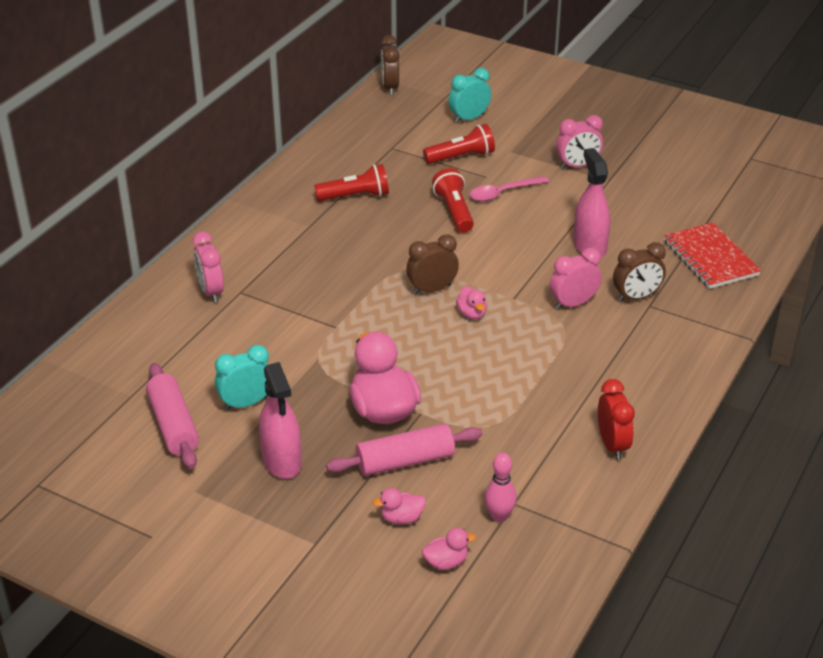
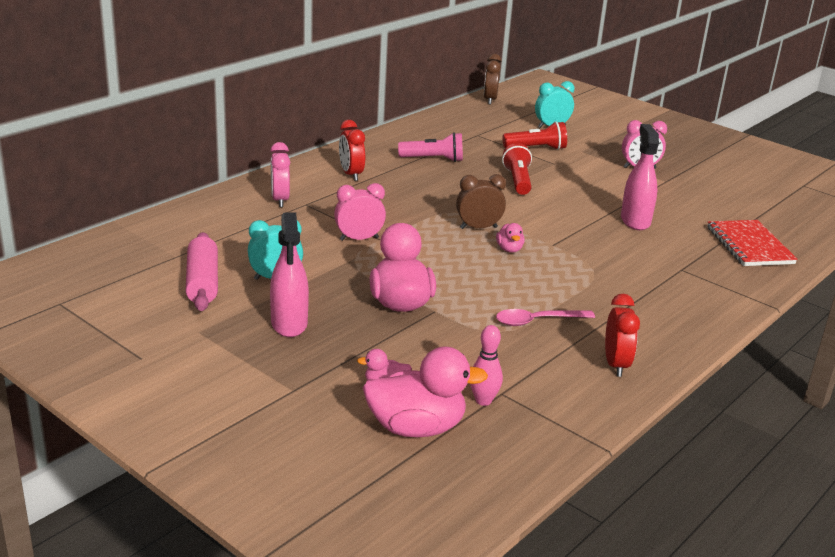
camera: 10 degrees right, 10 degrees down
(274, 237) = (351, 174): none -> red clock
(355, 196) = (433, 159): red flashlight -> pink flashlight
(405, 461) = (406, 343): pink rolling pin -> none
(446, 562) = (416, 428): pink duck -> pink duck, size x2.11
(503, 193) = (566, 175): pink spoon -> pink spoon (537, 321)
(573, 304) = (608, 257): pink clock -> pink clock (359, 239)
(636, 297) = (670, 261): brown clock -> none

